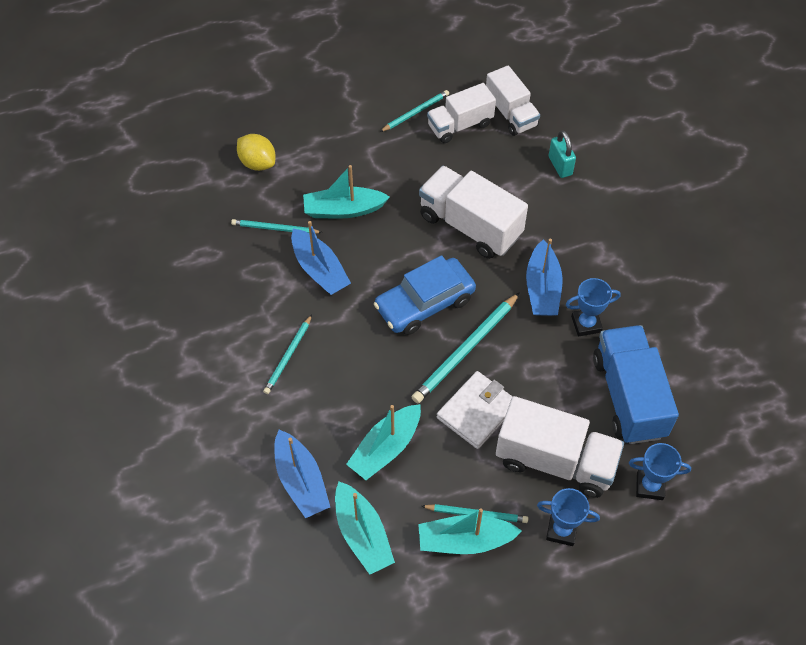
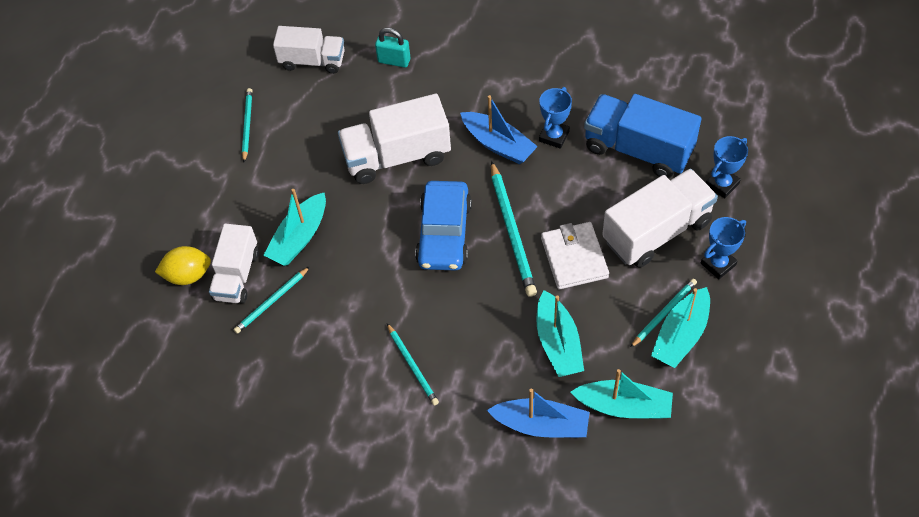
camera: 50 degrees left, 0 degrees up
(319, 270) = (345, 291): blue boat -> none
(460, 125) = (290, 102): white truck -> white truck (237, 275)

